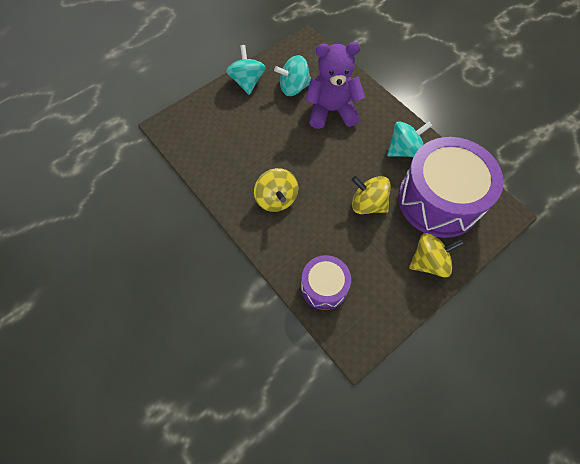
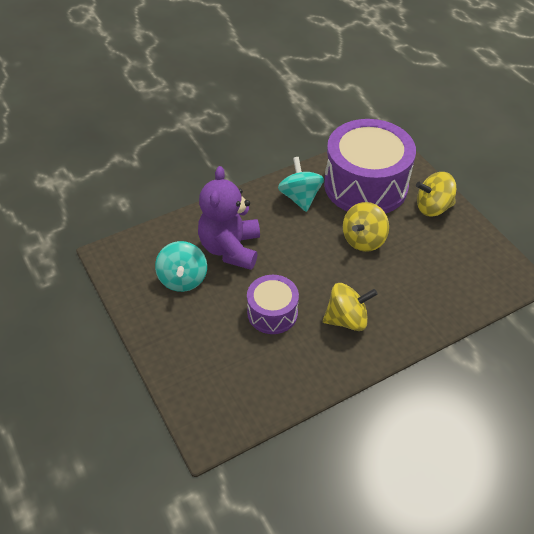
camera: 80 degrees left, 15 degrees down
(247, 82) = (157, 328): turquoise spinning top -> none
(324, 287) = (458, 293): purple drum -> purple drum (272, 313)
(429, 262) = (433, 207): yellow spinning top -> yellow spinning top turned 90 degrees counterclockwise

